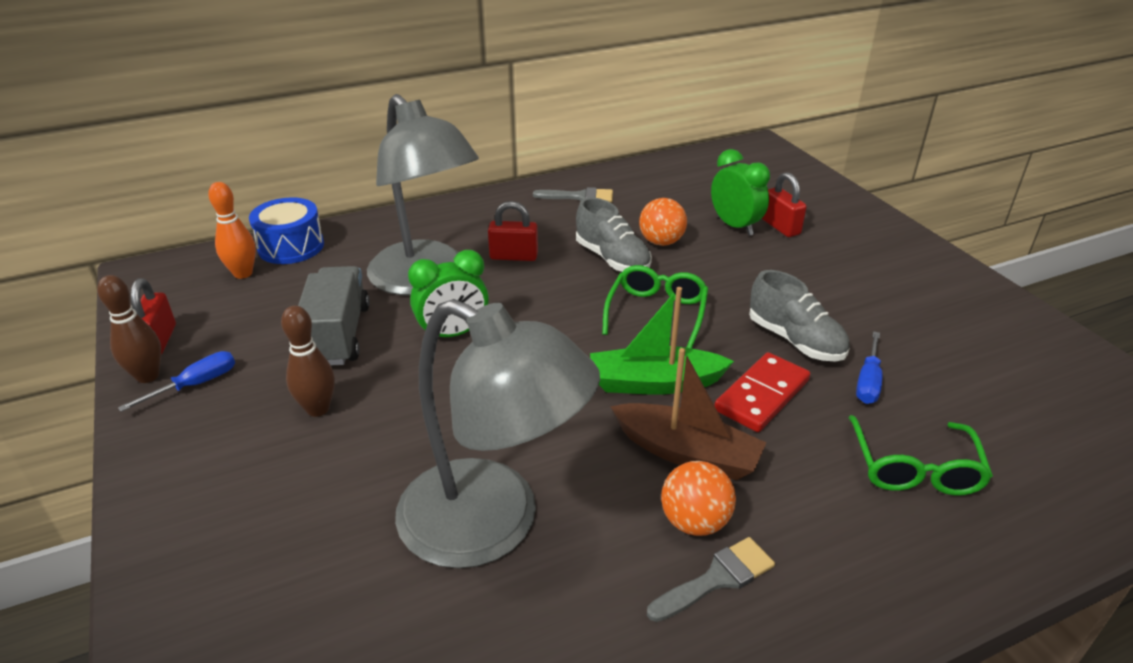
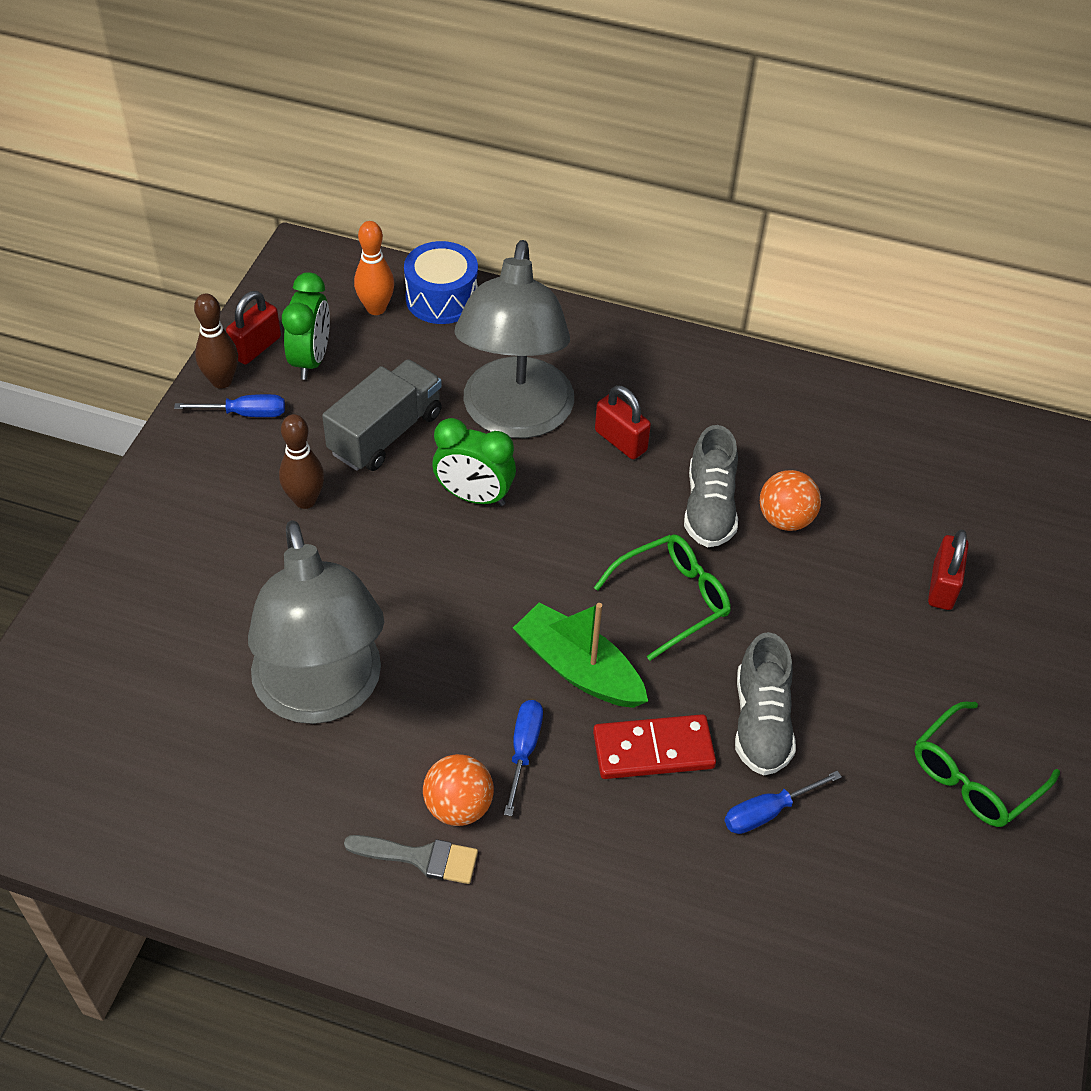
camera: 40 degrees right, 15 degrees up
(579, 197) = (776, 402): grey brush -> none
(687, 453) = (523, 750): brown boat -> blue screwdriver
(735, 226) = (892, 551): green clock -> green clock (311, 360)
(914, 468) = (687, 911): green glasses -> green glasses (974, 777)

